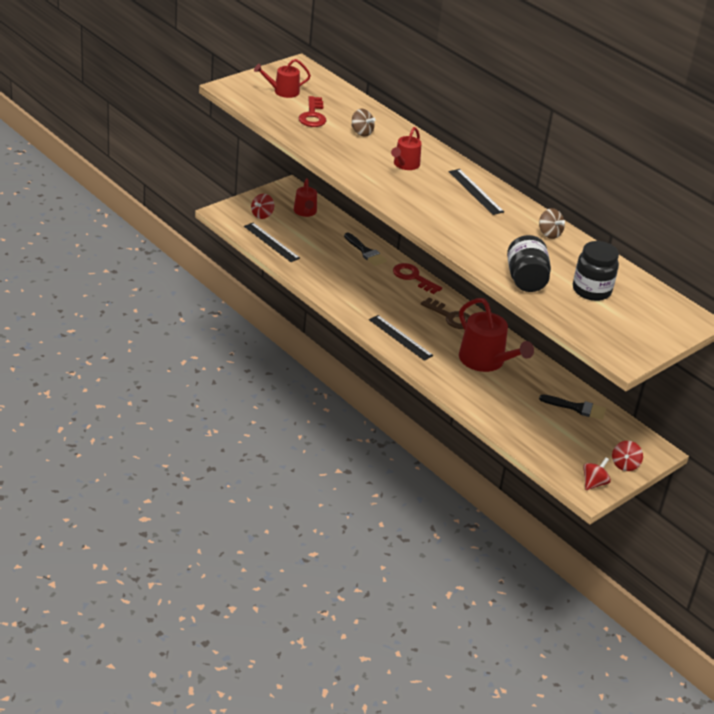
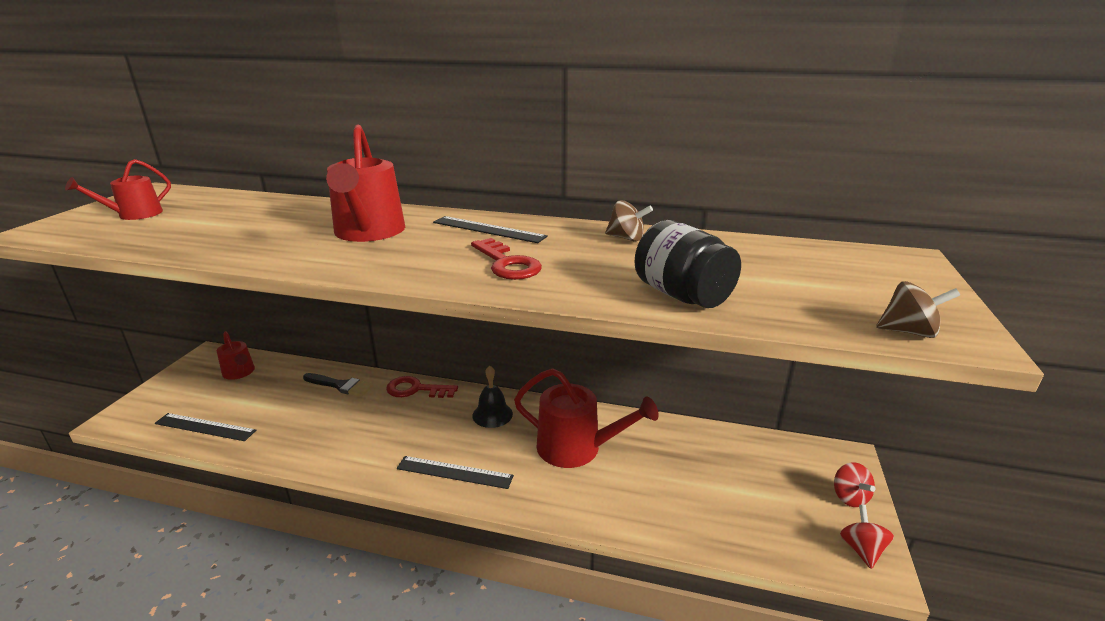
camera: 30 degrees left, 10 degrees down
(262, 215) = (179, 398): red spinning top -> none
(312, 116) = (194, 224): red key -> red key (507, 264)
(361, 132) = (280, 221): brown spinning top -> brown spinning top (908, 332)
(405, 165) = (368, 232): red watering can -> red watering can, size x1.74
(450, 317) = (492, 414): brown key -> black bell
(576, 408) = (721, 452): black brush -> none
(591, 290) = (768, 274): black jar -> none

